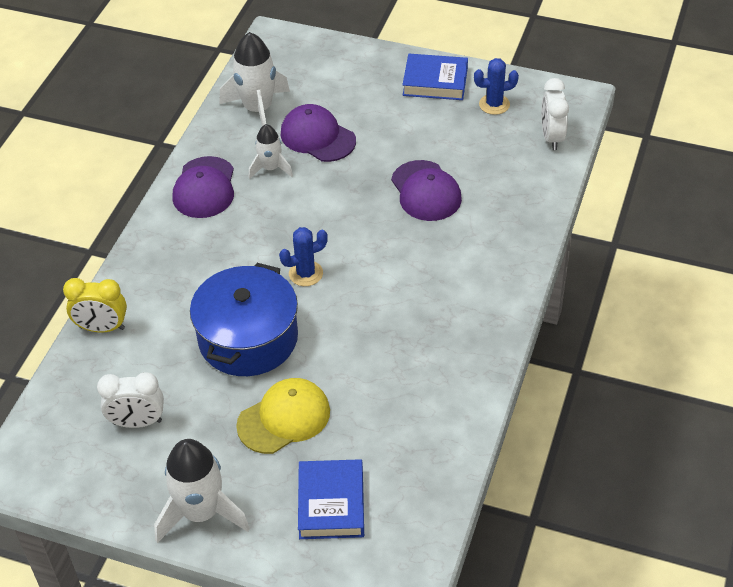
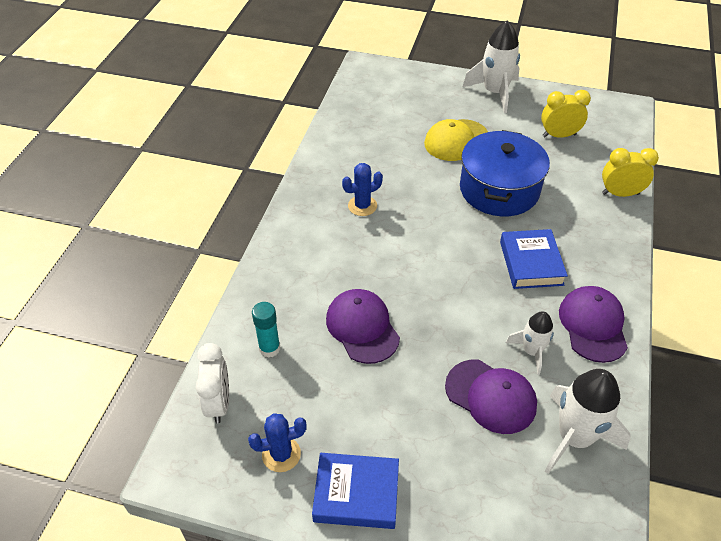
camera: 175 degrees right, 0 degrees up
(137, 422) = (559, 135): white clock -> yellow clock
(306, 273) = (466, 241): blue cactus -> blue cactus (362, 206)
(331, 503) = (414, 99): blue book -> blue book (531, 263)
(513, 176) = (269, 348): none -> turquoise glue stick

